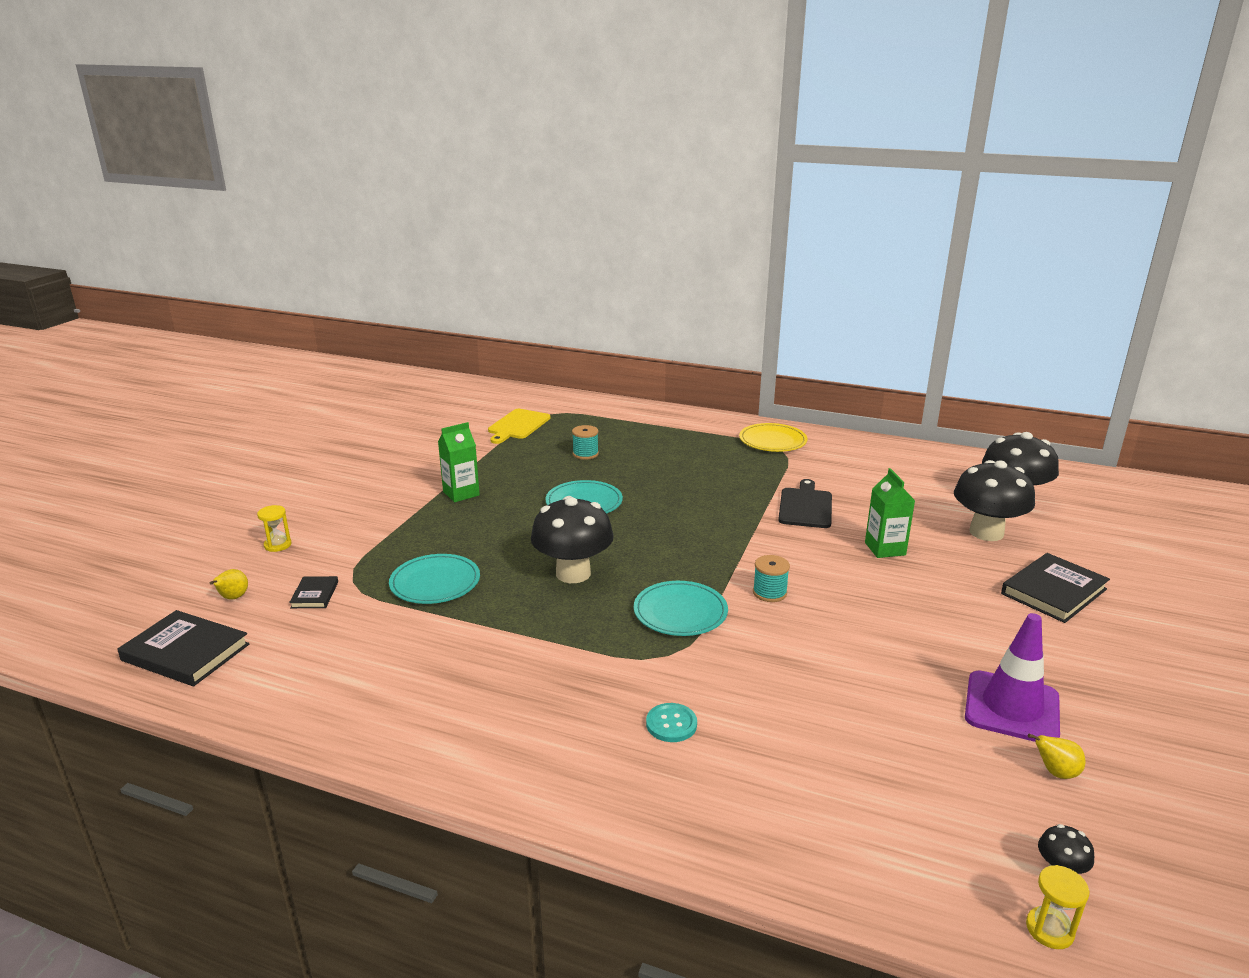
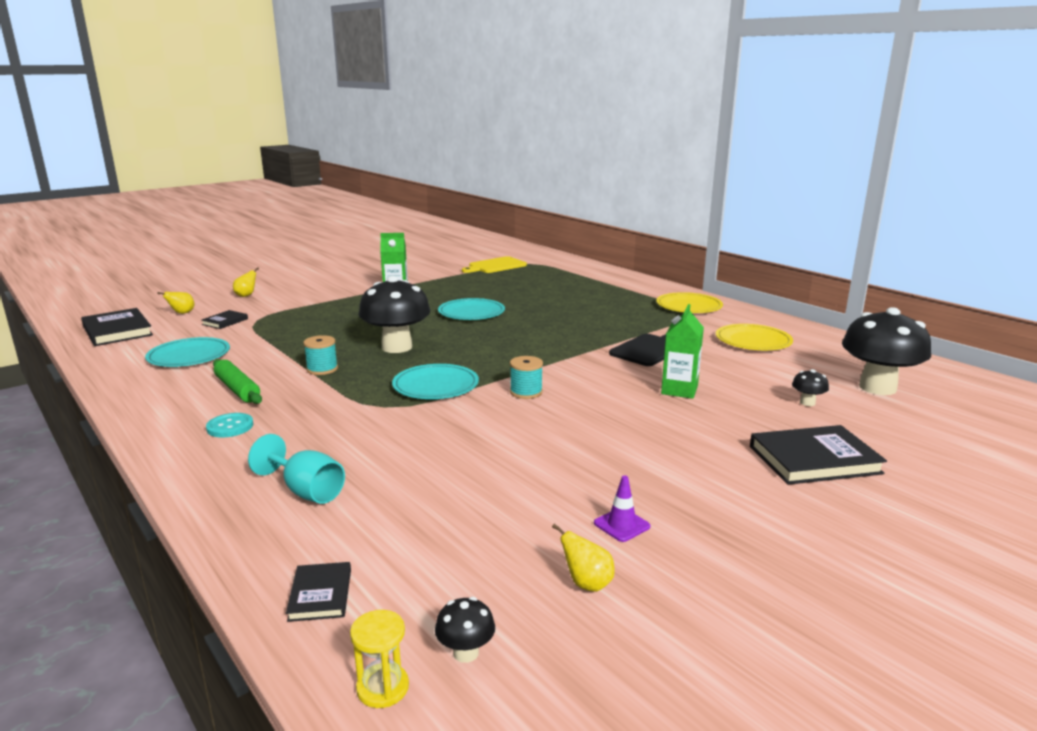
camera: 30 degrees right, 5 degrees down
(278, 545) = (246, 295): yellow hourglass -> yellow pear
(435, 582) = (301, 332): turquoise plate -> turquoise plate (189, 356)
(484, 687) = (237, 389): none -> green rolling pin
(585, 454) = (518, 288): turquoise spool -> turquoise spool (322, 369)
(671, 724) = (318, 444): turquoise button -> turquoise button (230, 427)
(739, 782) = (306, 491): none -> turquoise goblet
(872, 472) = (753, 341): none -> yellow plate
(899, 877) = (320, 595): none -> black book
(986, 532) = (807, 403): black mushroom -> black mushroom, size x0.41
(1012, 708) = (621, 525): purple traffic cone -> purple traffic cone, size x0.45

